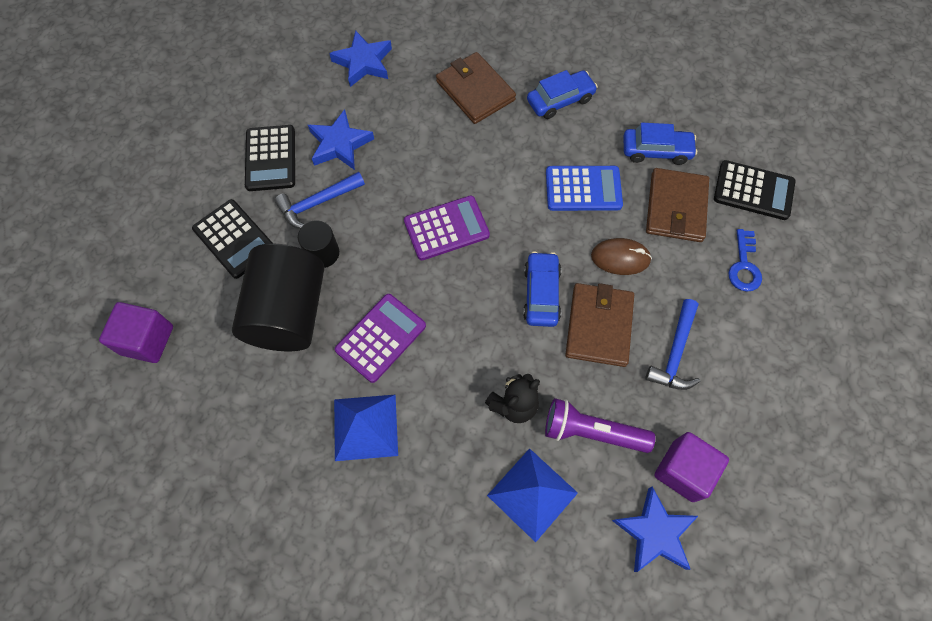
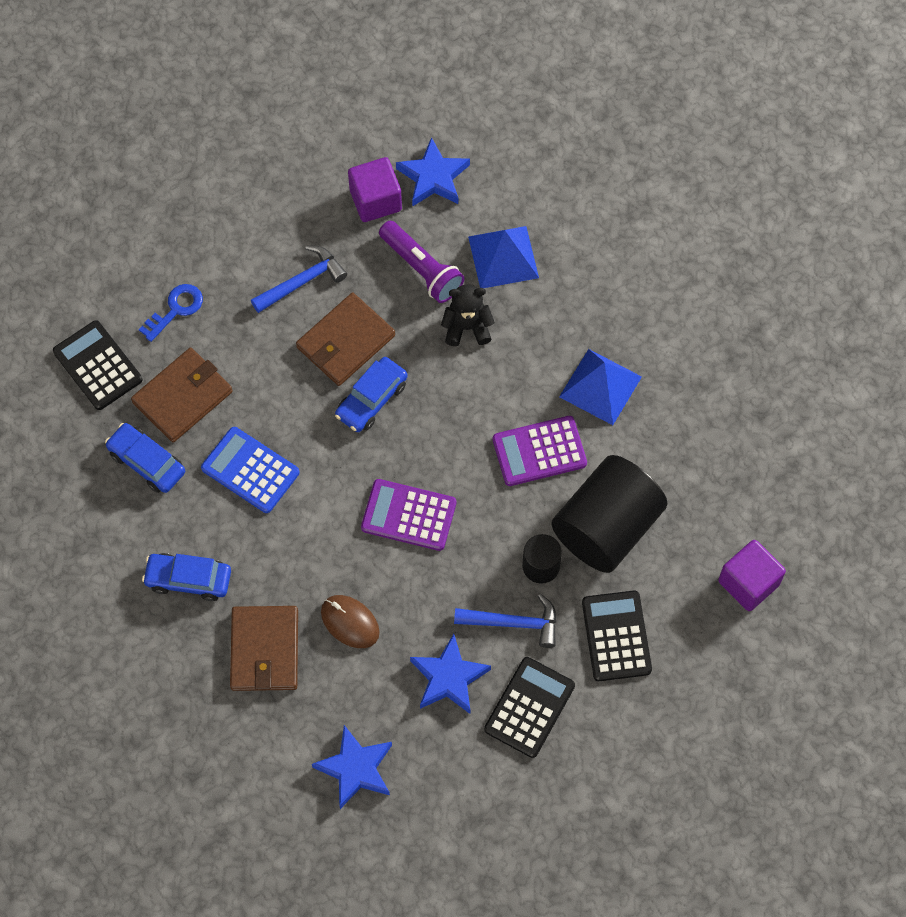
camera: 145 degrees left, 0 degrees up
(620, 258) = (275, 385): brown mouse -> brown mouse (350, 622)

